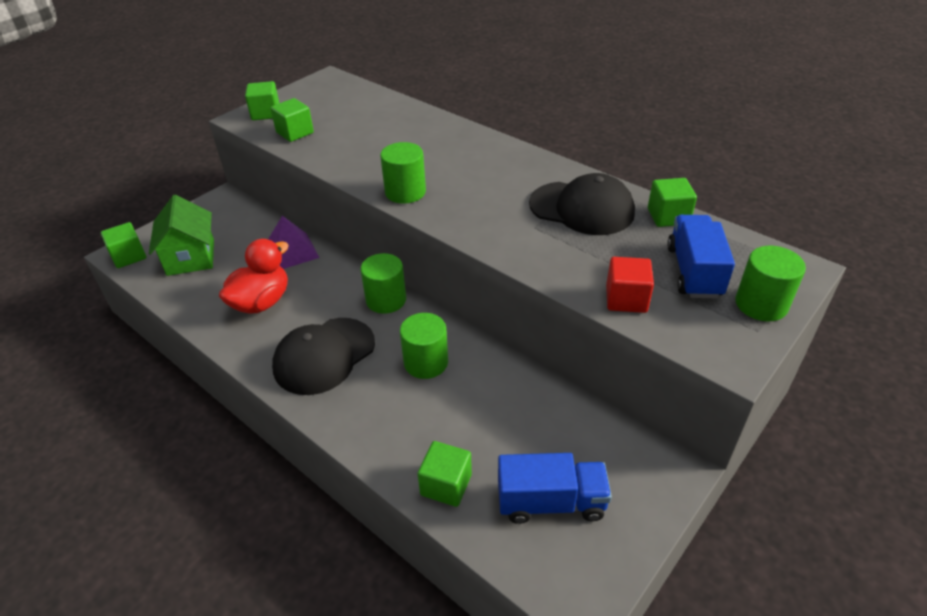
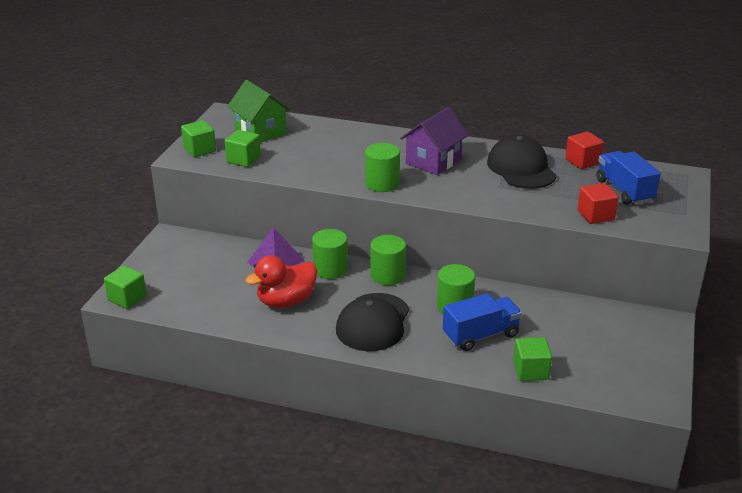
camera: 25 degrees left, 10 degrees down
(191, 257) = (188, 285): green house -> green house (260, 132)
(261, 302) = (286, 301): red duck -> red duck turned 135 degrees counterclockwise
(485, 177) = (433, 161): none -> purple house
(551, 502) = (605, 360): blue truck -> blue truck (480, 335)
(582, 208) = (521, 168): black cap -> black cap turned 105 degrees counterclockwise
(668, 216) = (582, 161): green cube -> red cube
(761, 304) = (677, 200): green cylinder -> green cylinder (330, 269)

